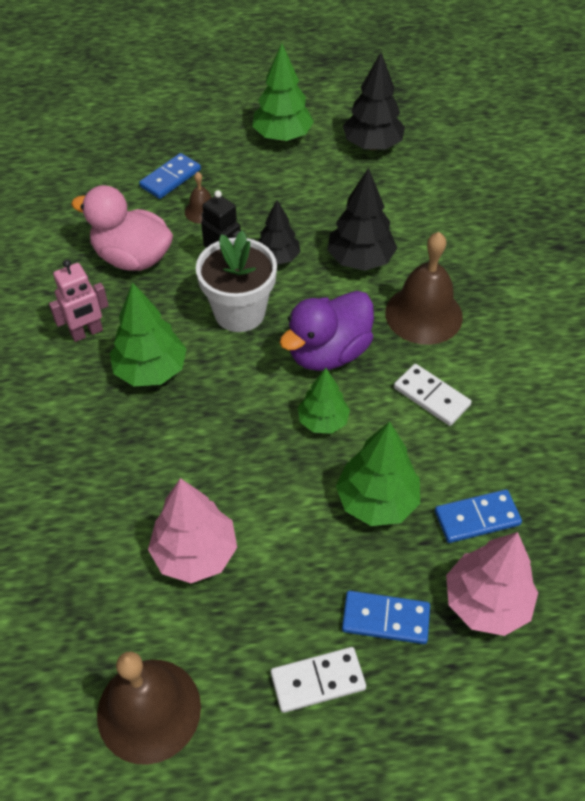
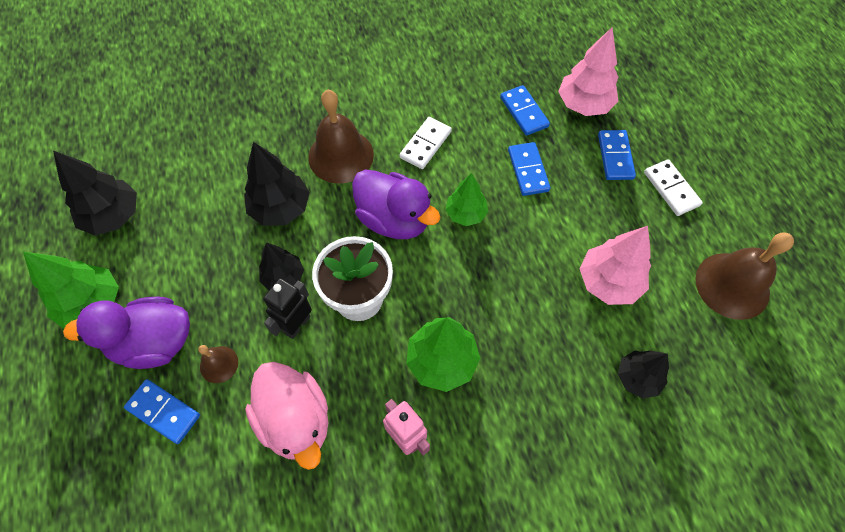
camera: 100 degrees left, 10 degrees up
(69, 549) = (637, 378): none -> black tree
(132, 258) = (296, 420): pink duck -> pink duck turned 45 degrees counterclockwise
(235, 172) = (154, 342): none -> purple duck
(377, 501) = (528, 170): green tree -> blue domino

